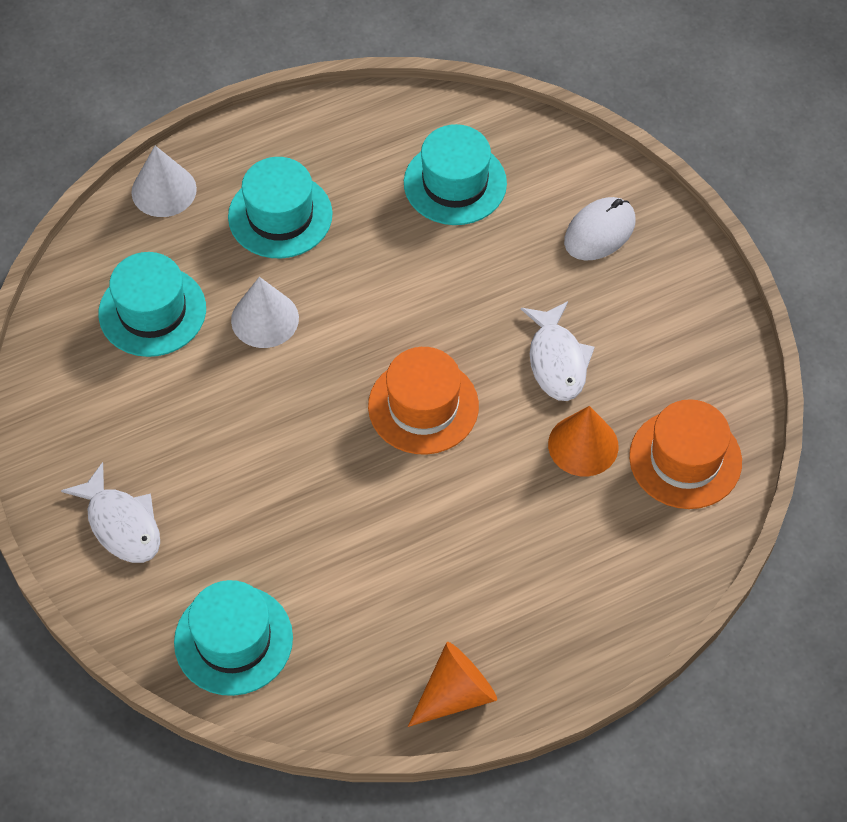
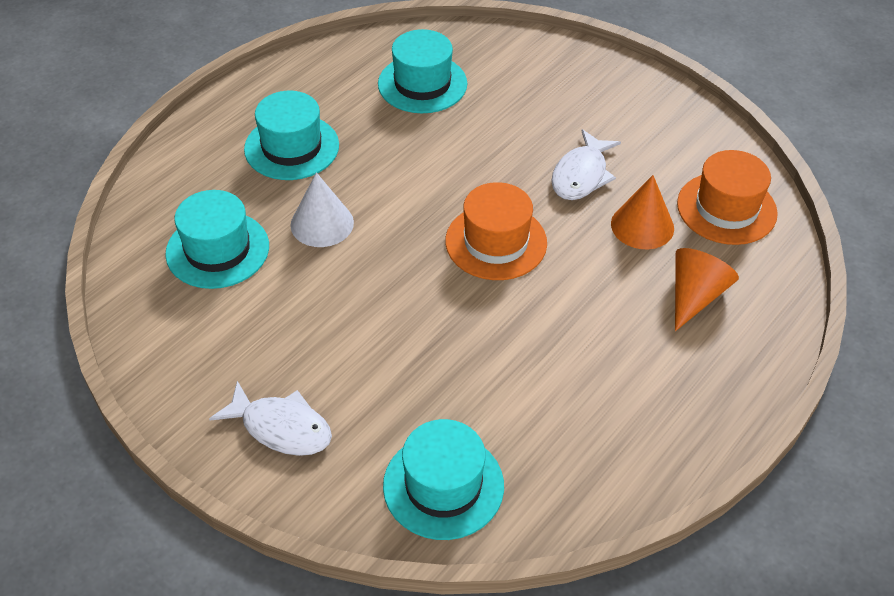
camera: 25 degrees left, 10 degrees down
(164, 190) = (179, 160): white cone -> none
(456, 694) = (668, 451): orange cone -> orange cone (695, 296)
(557, 360) = (581, 175): white fish -> white fish turned 60 degrees clockwise
(599, 232) = (555, 82): white mouse -> none

